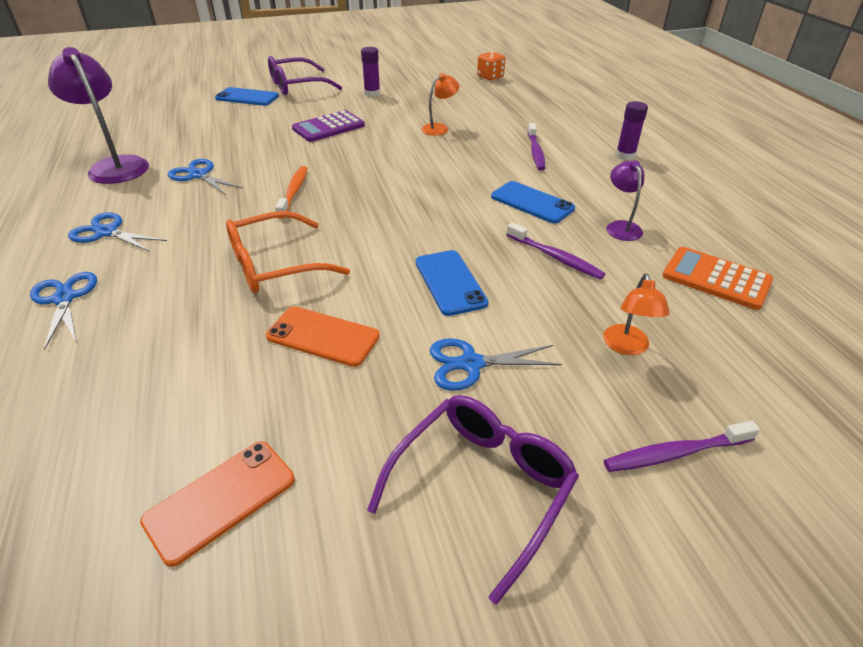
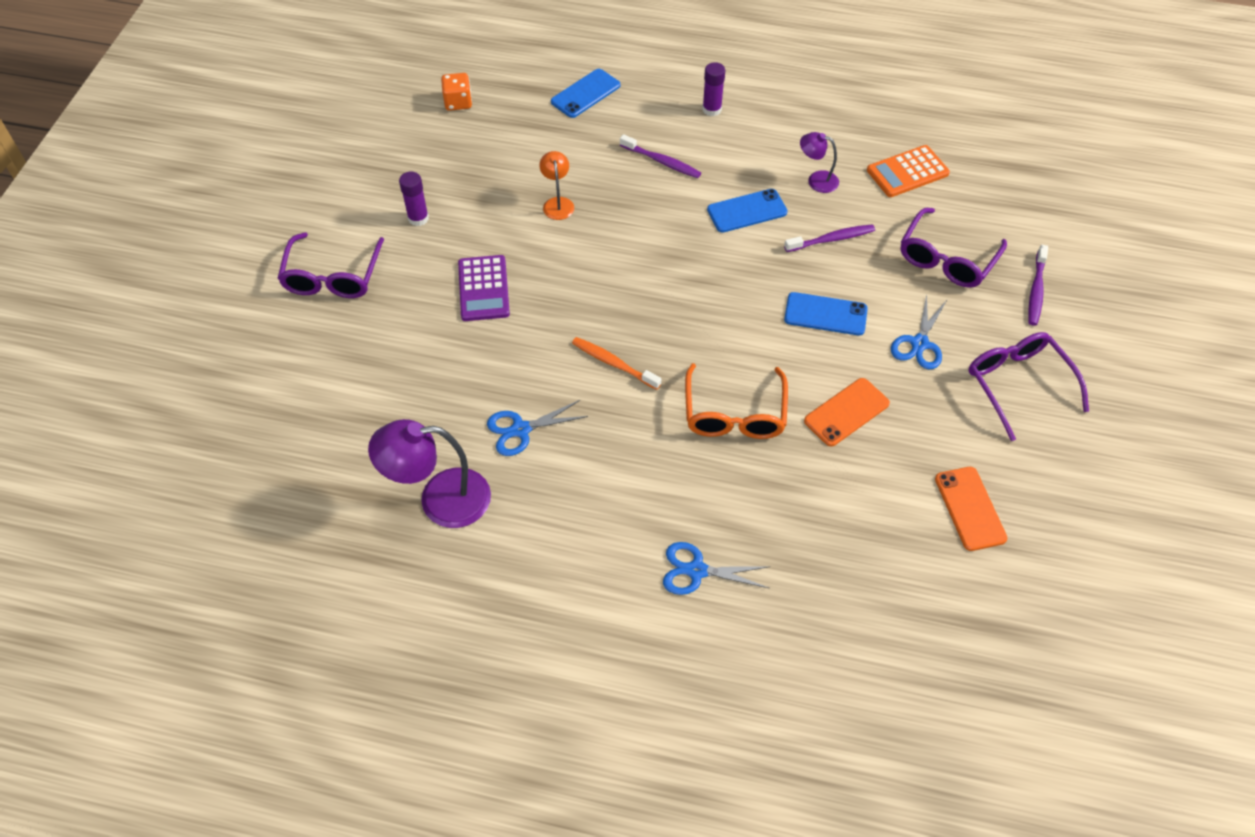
camera: 60 degrees left, 15 degrees up
(107, 232) = (596, 526): blue scissors -> none
(247, 97) = (329, 334): blue phone -> blue phone (585, 94)
(627, 347) = (946, 259): orange lamp -> purple glasses

